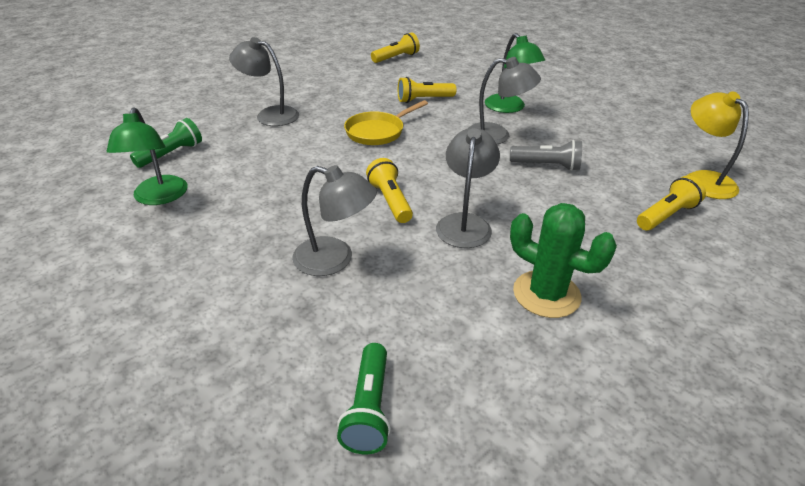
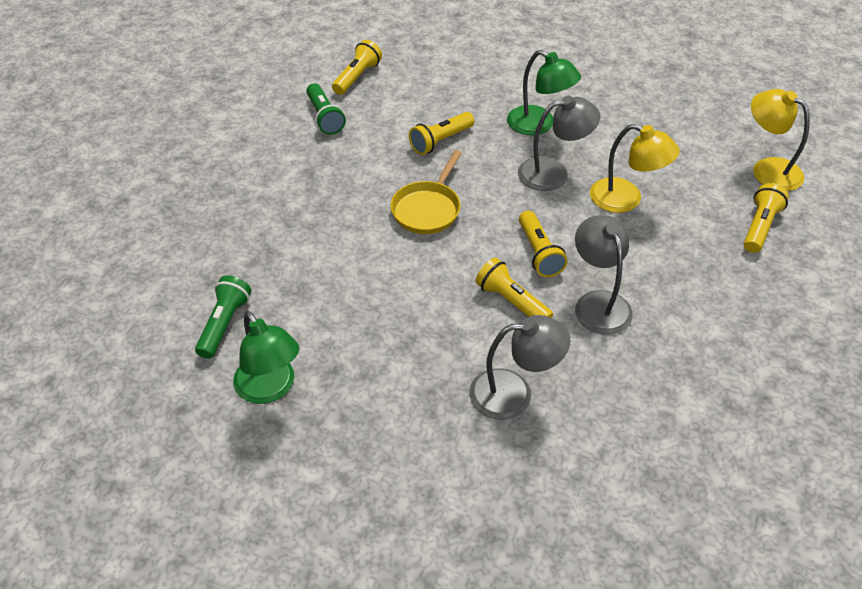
camera: 25 degrees left, 10 degrees up
(270, 115) = (285, 224): grey lamp -> none
(368, 409) = (652, 524): green flashlight -> green flashlight (324, 117)
(441, 178) = (539, 253): none -> yellow flashlight
(546, 294) = (714, 356): green cactus -> none
(547, 166) = (626, 199): grey flashlight -> yellow lamp

